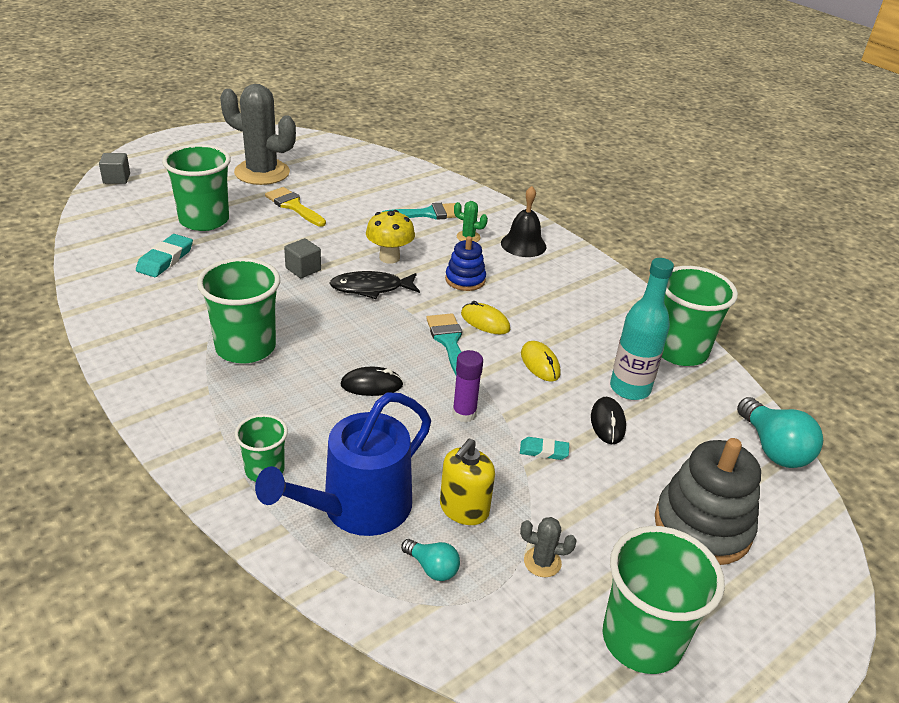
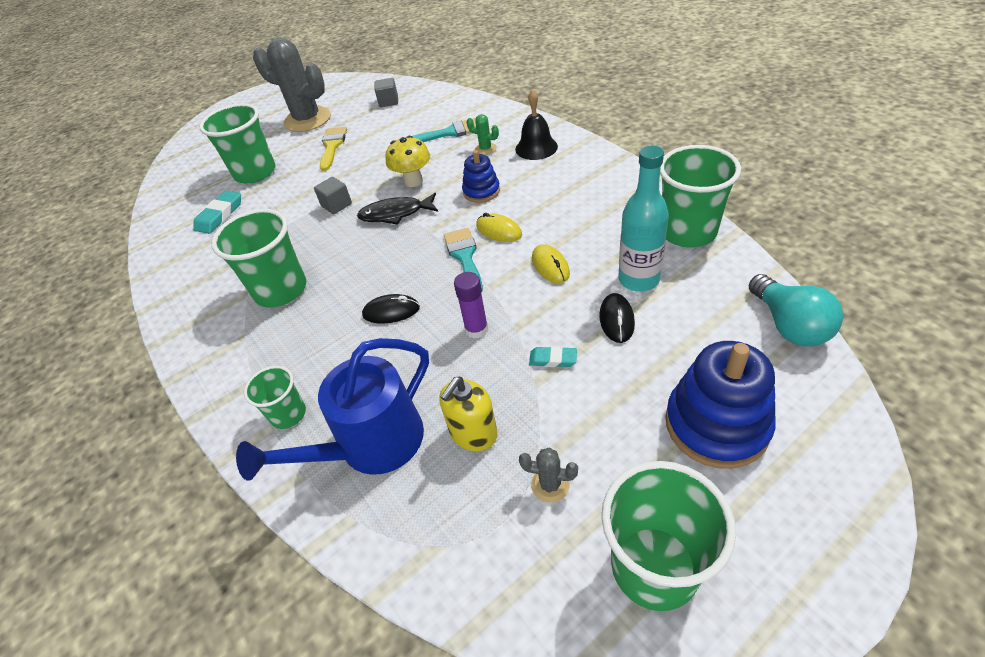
camera: 10 degrees right, 10 degrees up
(116, 179) = (187, 147): grey cube -> grey cube (388, 101)
(293, 206) = (332, 146): yellow brush -> yellow brush turned 45 degrees clockwise
(432, 568) = (440, 503): turquoise light bulb -> none
(702, 527) = (716, 424): grey stacking toy -> blue stacking toy

